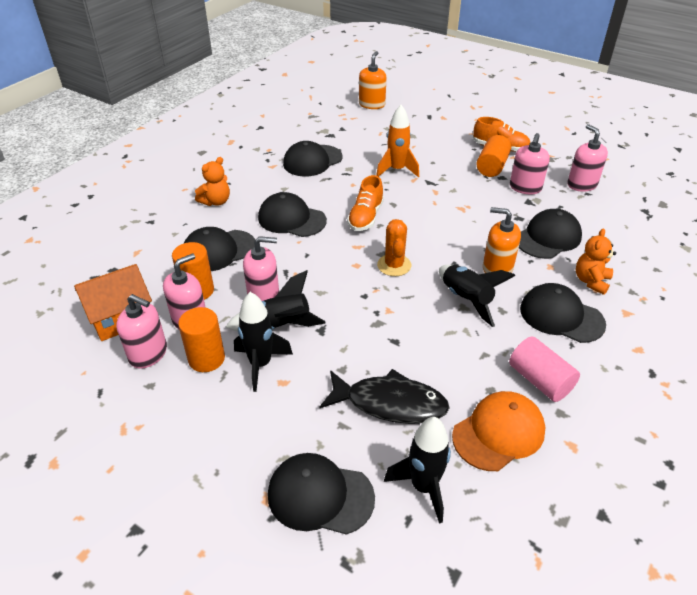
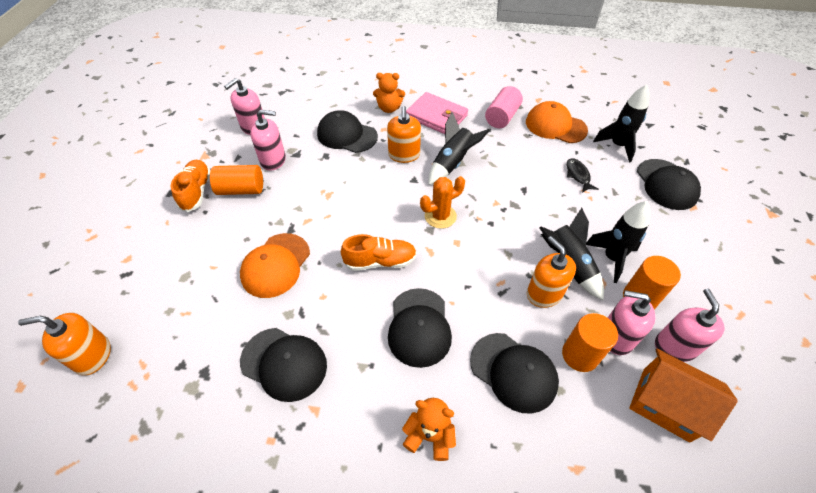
camera: 115 degrees left, 10 degrees up
(264, 296) = (544, 293): pink soap dispenser -> orange soap dispenser
(390, 403) = (578, 175): black fish -> black fish, size x0.52
(397, 170) = (276, 265): orange rocket -> orange cap
(561, 316) = (436, 116): black cap -> pink wallet

